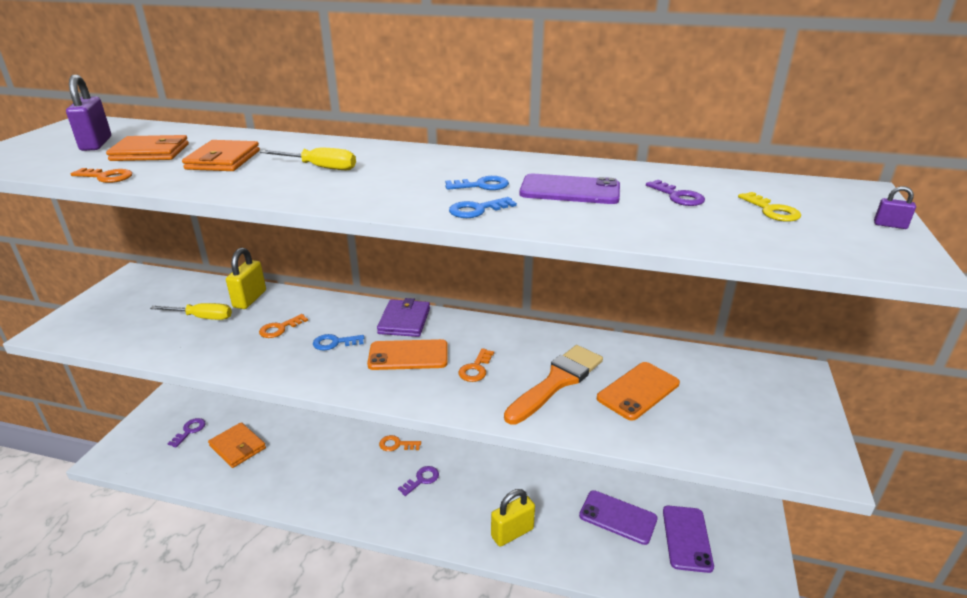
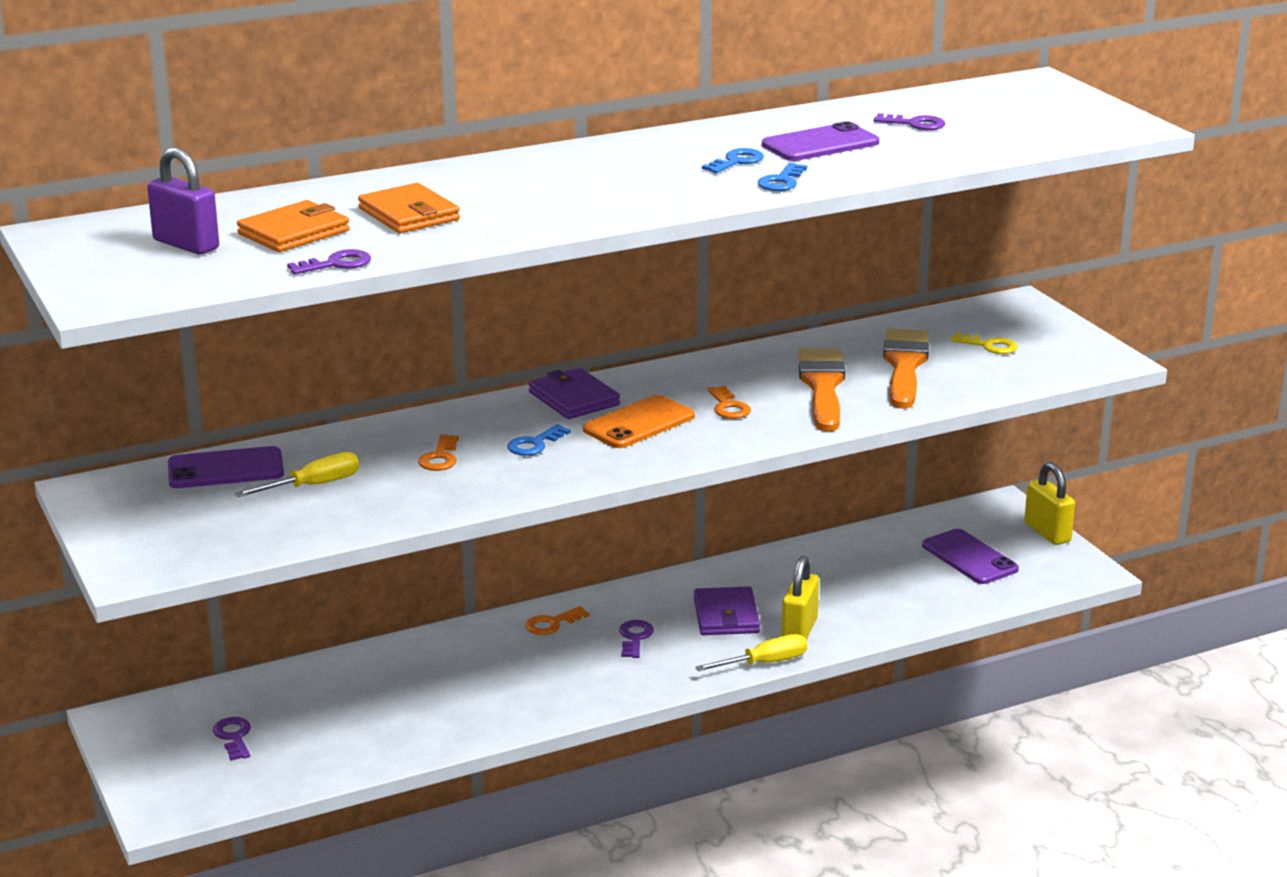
camera: 40 degrees left, 5 degrees down
(107, 177) = (336, 264): orange key -> purple key
(237, 447) = (340, 718): orange wallet -> none
(250, 299) = (332, 449): yellow padlock -> yellow padlock (1047, 533)
(320, 167) = (538, 191): yellow screwdriver -> yellow screwdriver (764, 663)
(486, 494) = (726, 616): none -> purple wallet
(618, 517) = (886, 572): purple phone -> purple phone (225, 469)
(638, 391) = (904, 366): orange phone -> orange brush
(772, 211) = (1001, 115): yellow key -> yellow key (989, 346)
(890, 225) = (1094, 104): purple padlock -> none

